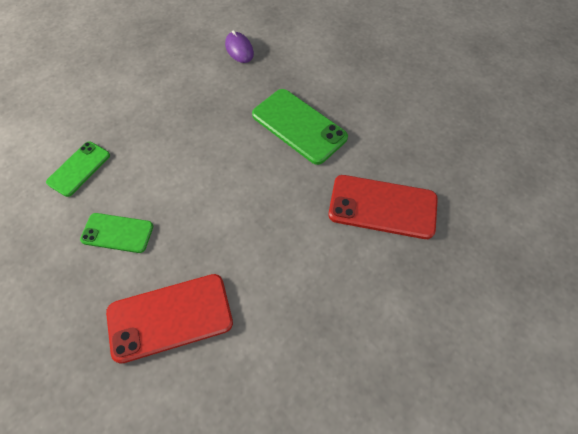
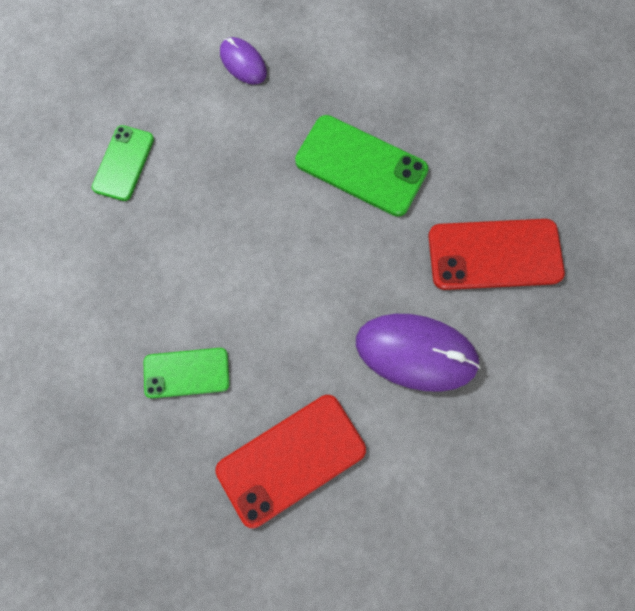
camera: 15 degrees left, 15 degrees up
(79, 169) = (100, 299): green phone -> green phone (124, 163)
(298, 262) = (416, 352): none -> purple mouse

